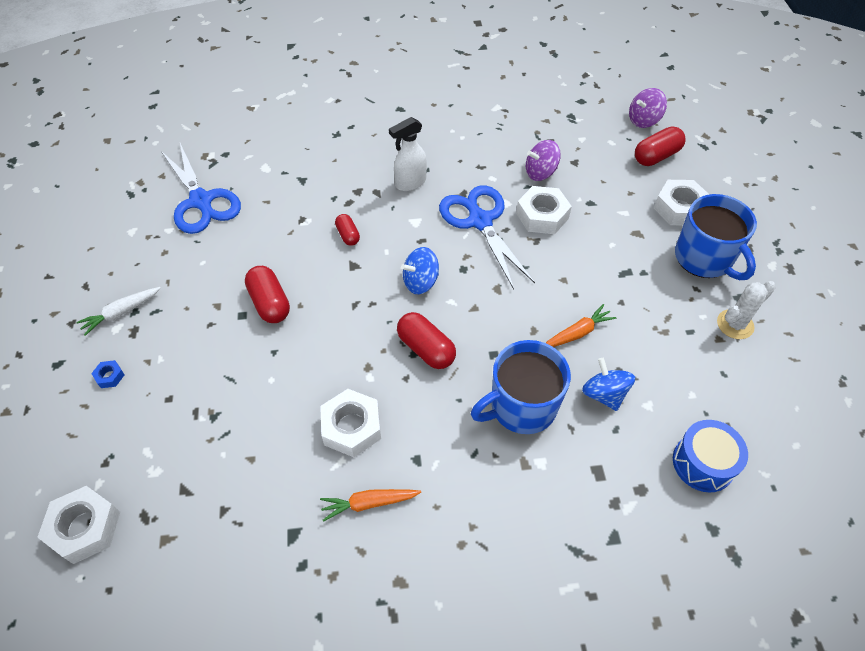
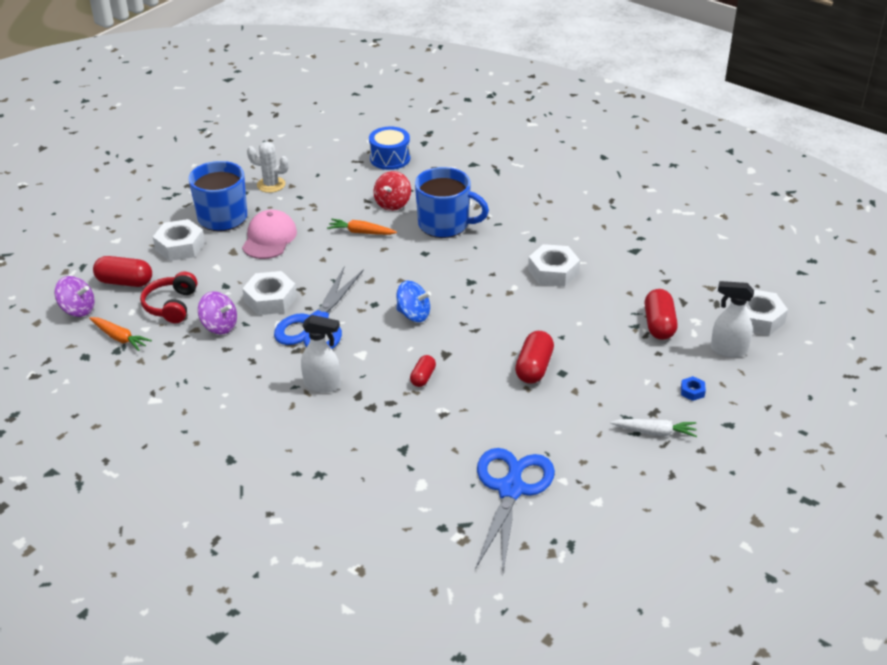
camera: 135 degrees left, 15 degrees down
(98, 454) = (728, 350): none -> white spray bottle
(369, 503) = (580, 238): orange carrot -> orange carrot (119, 338)
(426, 349) = (461, 279): red capsule -> red capsule (659, 325)
(596, 163) = (171, 305): none -> red headphones
(604, 394) = (392, 203): blue spinning top -> red spinning top
(634, 266) = (269, 238): none -> pink cap

